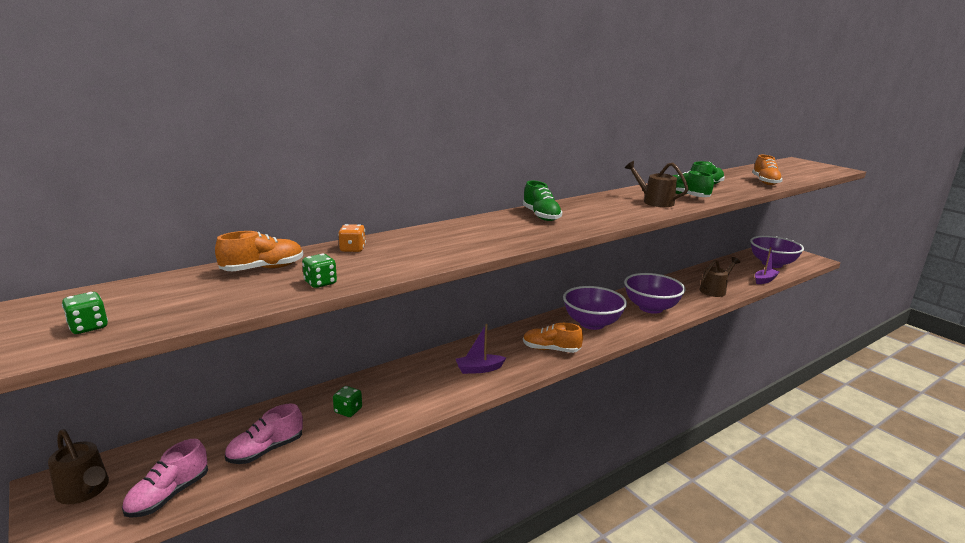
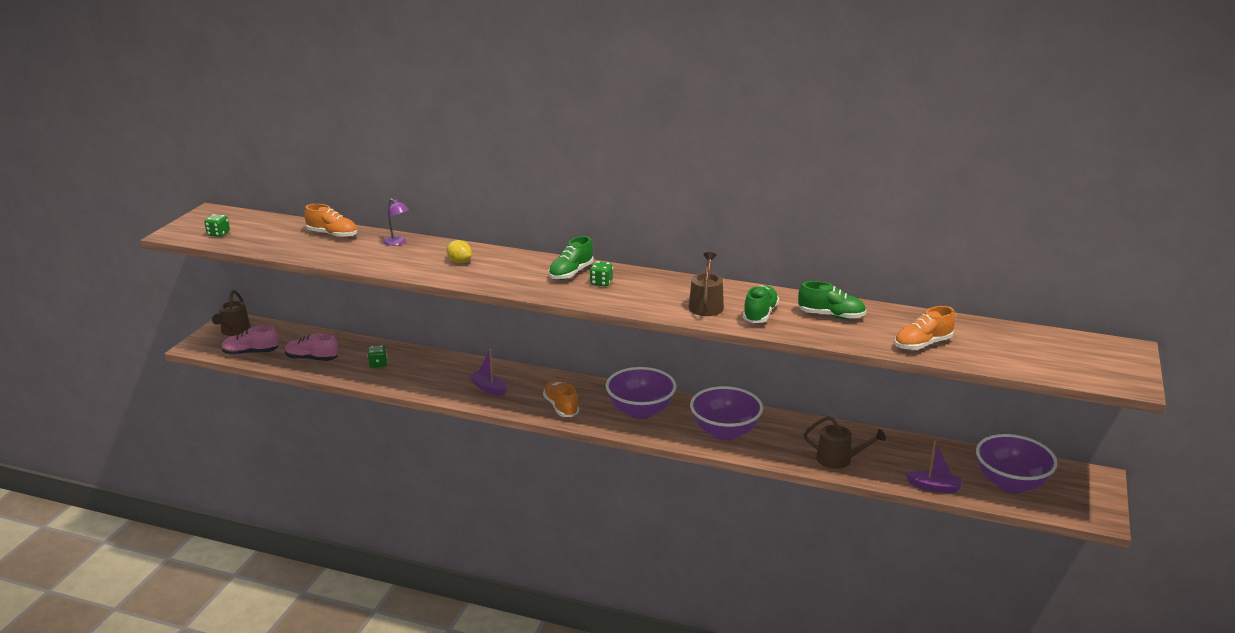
camera: 55 degrees right, 5 degrees up
(320, 283) = (330, 256): green dice -> green dice (601, 283)
(352, 249) = (397, 243): orange dice -> purple lamp
(449, 239) = (459, 262): none -> yellow lemon

